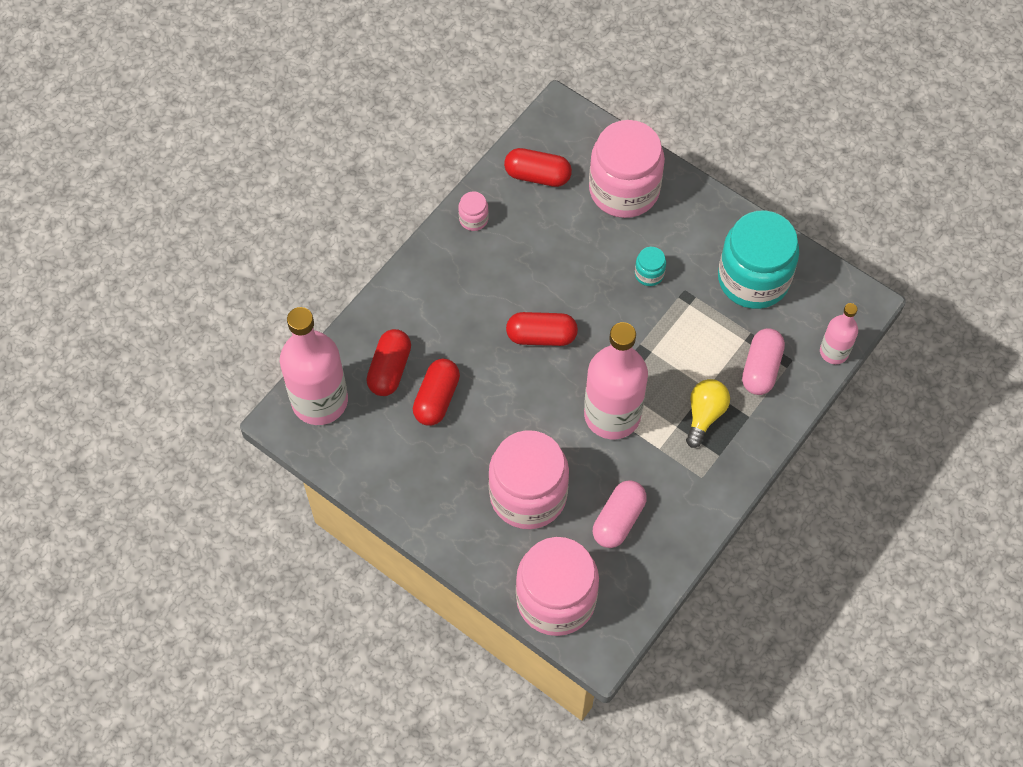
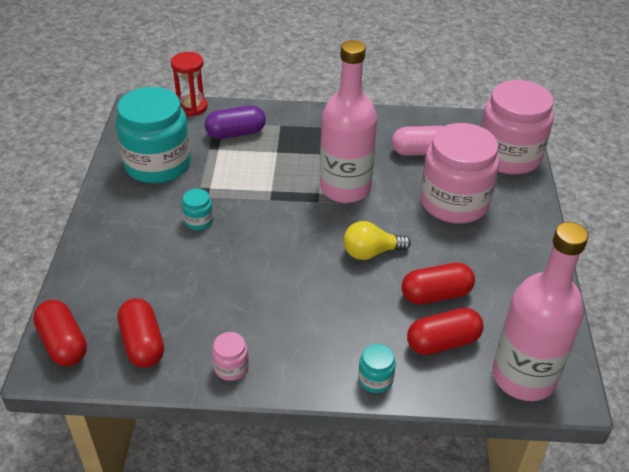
camera: 125 degrees left, 20 degrees down
(393, 302) = (375, 379): none -> turquoise jar
(541, 336) = (315, 258): red capsule -> red capsule (63, 343)
(624, 189) = (118, 274): pink jar -> none
(704, 415) = (299, 144): yellow light bulb -> yellow light bulb (371, 252)
(761, 368) = (236, 133): pink capsule -> purple capsule
(834, 352) = (192, 107): pink bottle -> red hourglass

